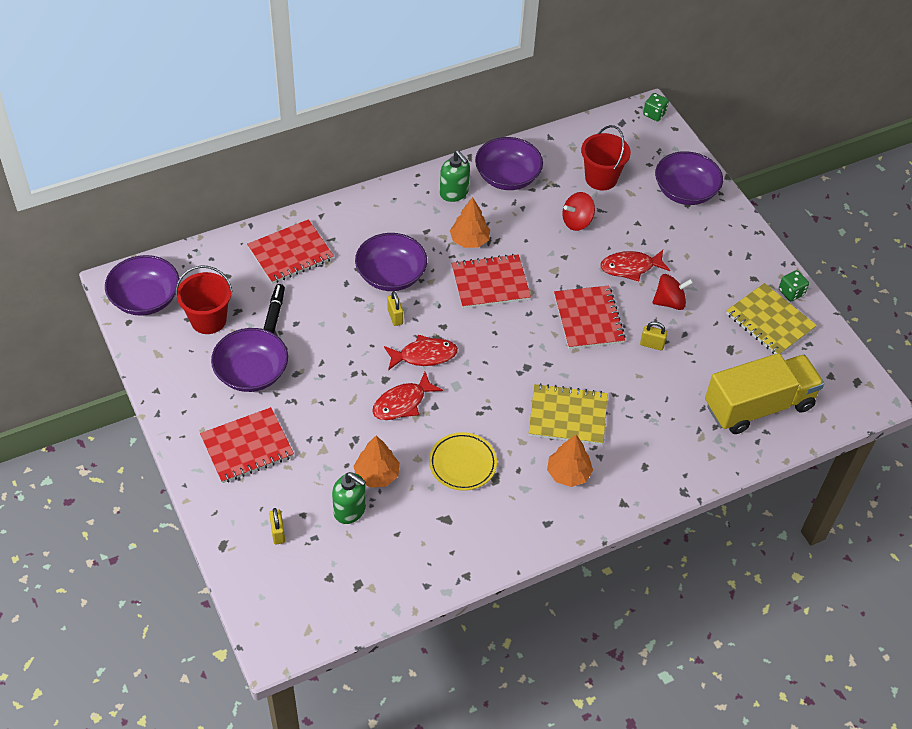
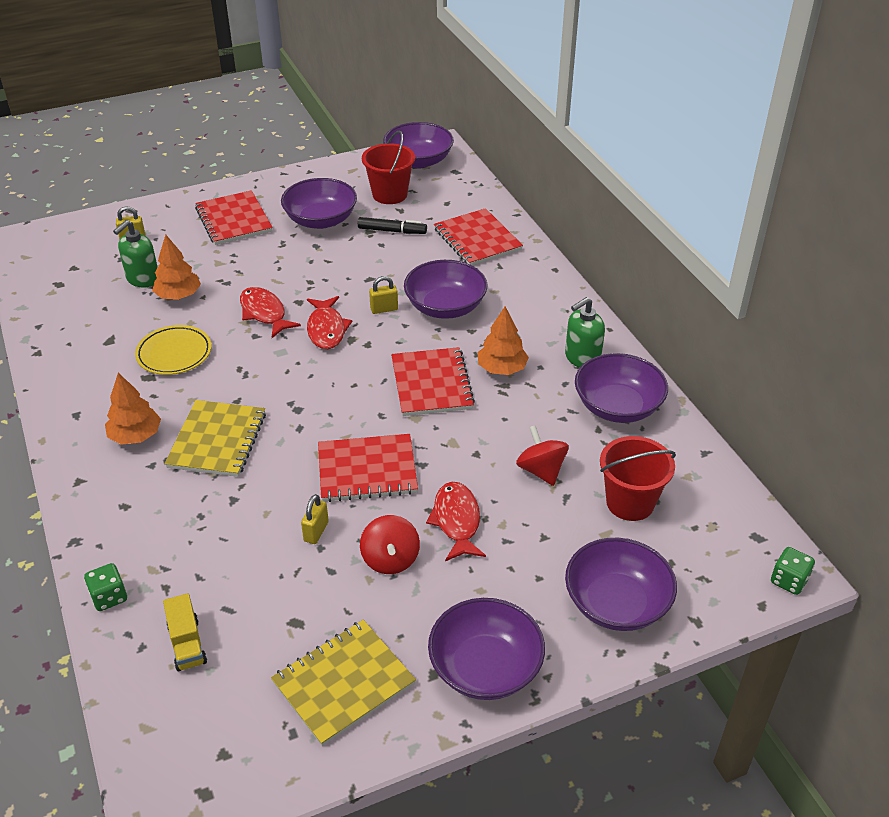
camera: 95 degrees right, 10 degrees down
(744, 254) = (485, 667): none -> purple bowl
(758, 406) = (187, 644): yellow truck -> yellow truck, size x0.43
(791, 292) = (401, 724): green dice -> green dice (109, 597)

